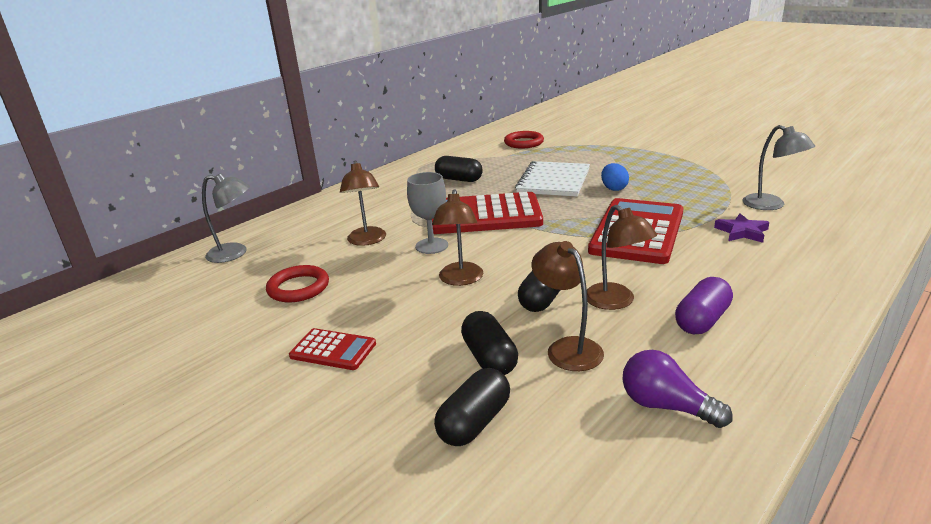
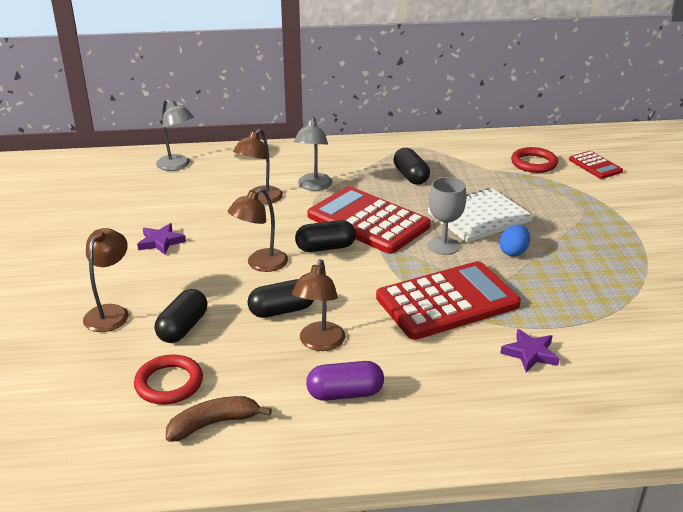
camera: 40 degrees right, 5 degrees up
(298, 288) = (169, 213): red ring -> red ring (169, 383)
(333, 311) = (161, 242): none -> purple star
(333, 350) = (122, 268): red calculator -> red calculator (595, 166)
(431, 246) = (289, 227): grey goblet -> grey goblet (443, 246)
(474, 422) = (113, 358): black capsule -> black capsule (325, 247)
(567, 348) = (232, 352): brown lamp -> brown lamp (110, 312)
(666, 406) = (213, 423): purple light bulb -> brown banana
(771, 205) = (616, 348): grey lamp -> grey lamp (313, 186)

